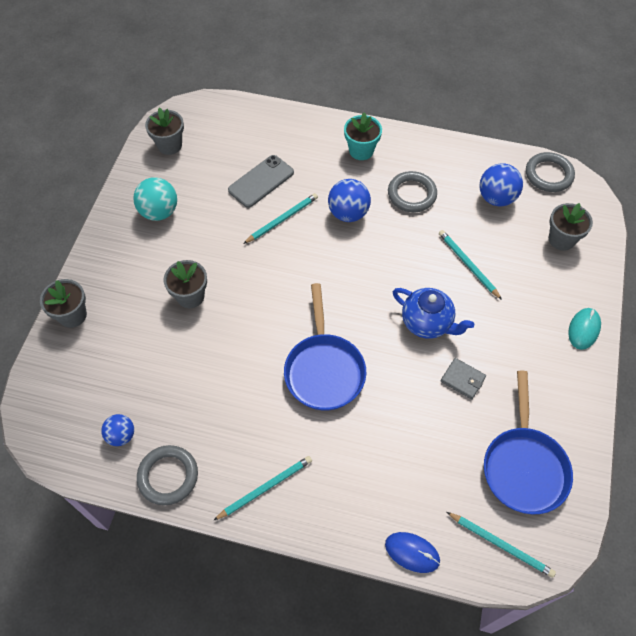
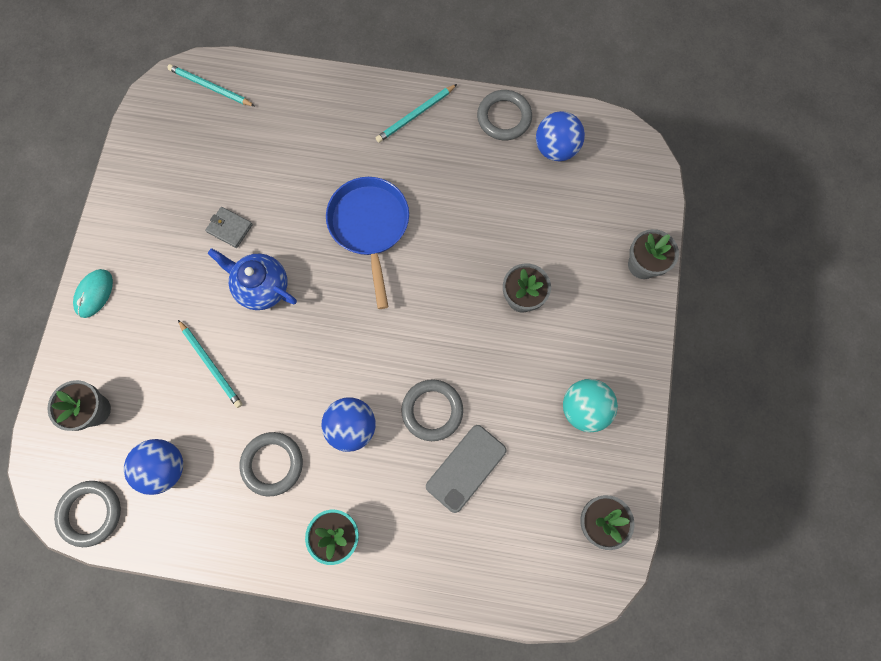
camera: 175 degrees right, 15 degrees up
(121, 435) = (555, 148): blue ball -> blue ball, size x1.58
(282, 219) = (432, 410): turquoise pencil -> grey ring
(412, 552) = (286, 76): blue mouse -> none
(524, 466) = (181, 151): blue pan -> none

